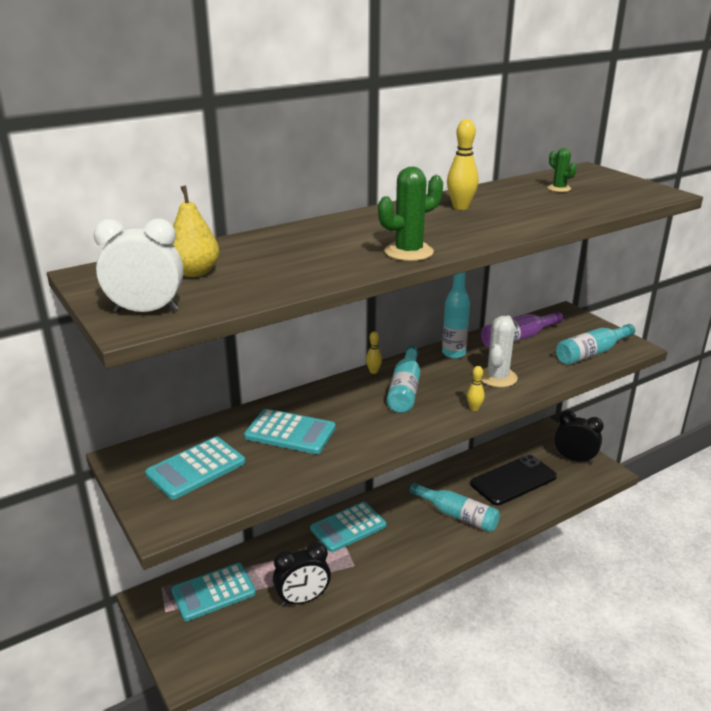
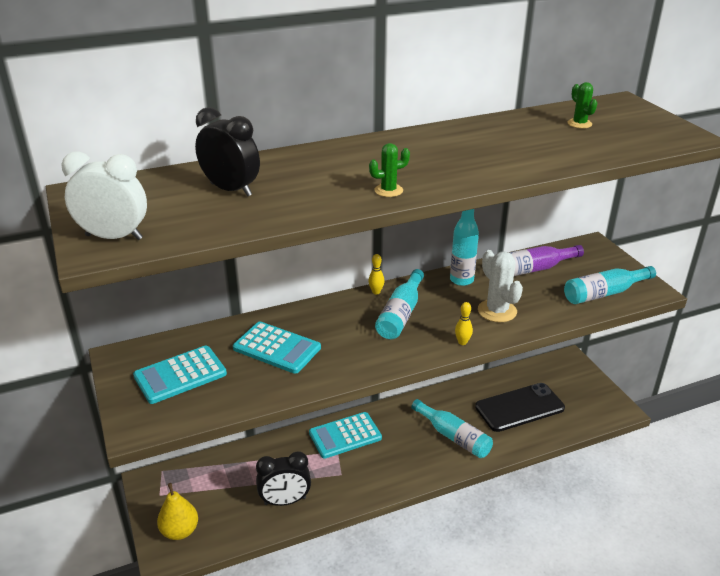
camera: 10 degrees right, 5 degrees up
(195, 272) = (175, 197): yellow pear -> yellow pear (180, 531)
(213, 592) = (206, 482): turquoise calculator -> none
(408, 252) = (388, 190): green cactus -> green cactus, size x0.59
(460, 207) = (465, 140): yellow bowling pin -> none
(497, 377) = (497, 311): white cactus -> white cactus turned 60 degrees counterclockwise
(574, 459) = (588, 392): black clock -> black clock (231, 189)

